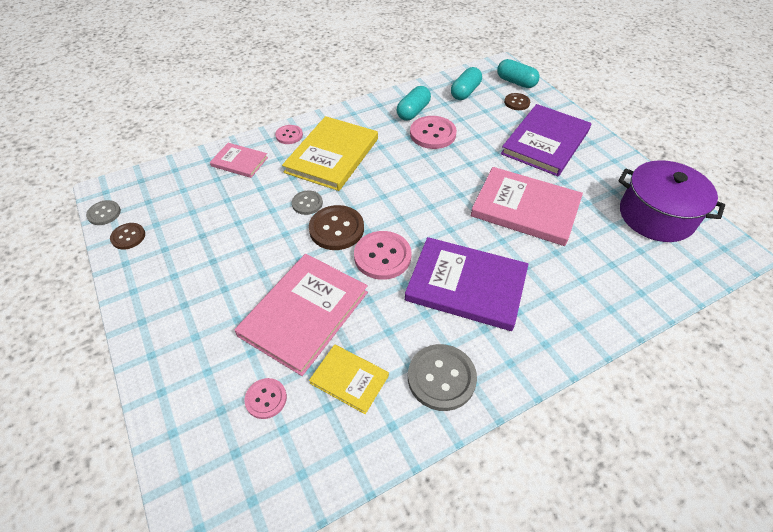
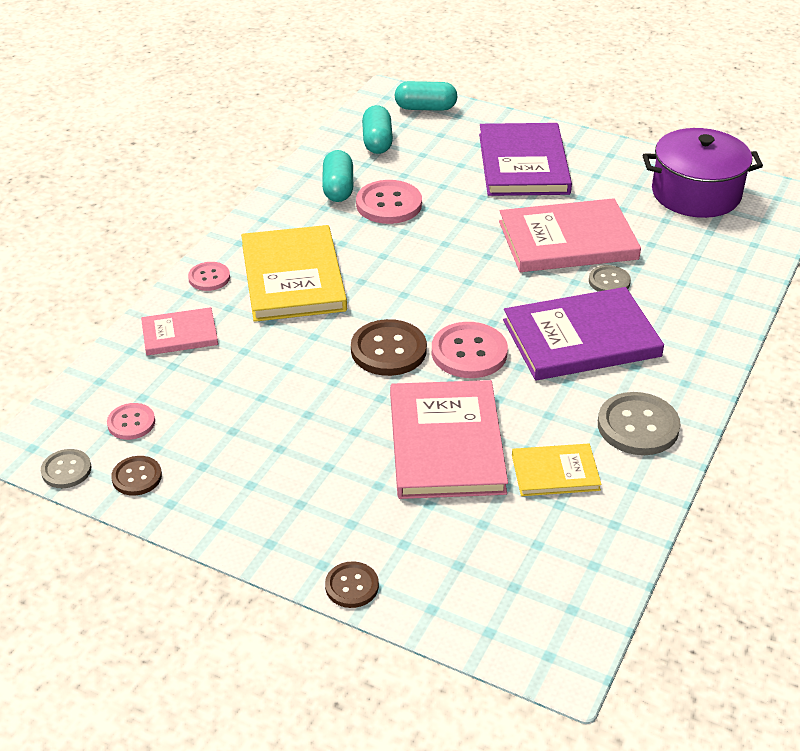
camera: 35 degrees left, 10 degrees down
(266, 399) = (493, 531): pink button -> pink button (131, 423)
(307, 203) = (323, 340): grey button -> grey button (609, 281)
(516, 102) = (450, 131): brown button -> brown button (352, 586)

